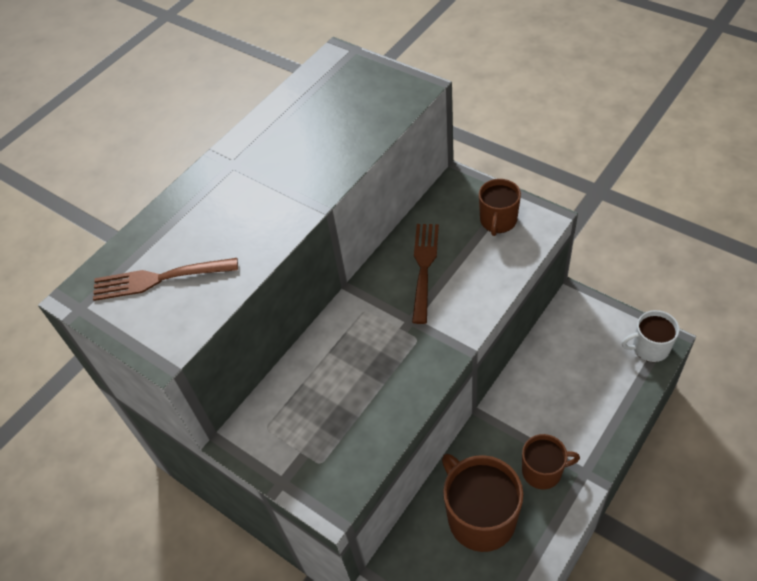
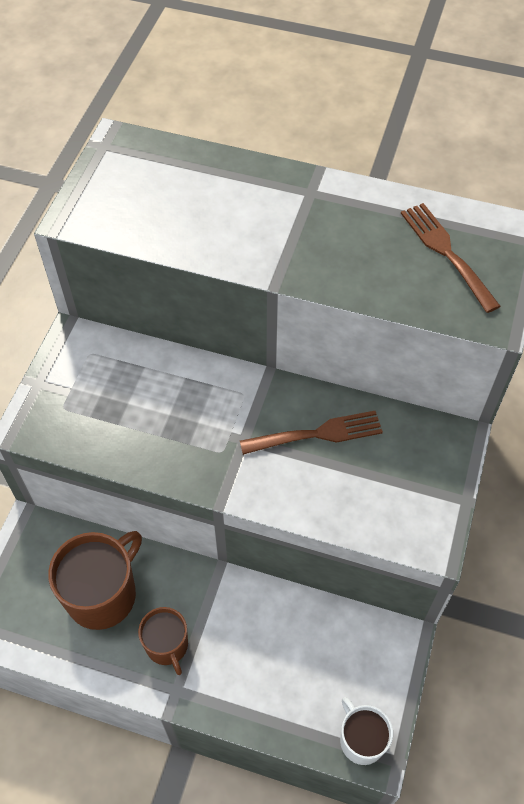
camera: 65 degrees right, 5 degrees up
(158, 279) = (149, 187): brown fork -> brown fork (446, 252)
(498, 221) = (411, 493): brown mug -> none

